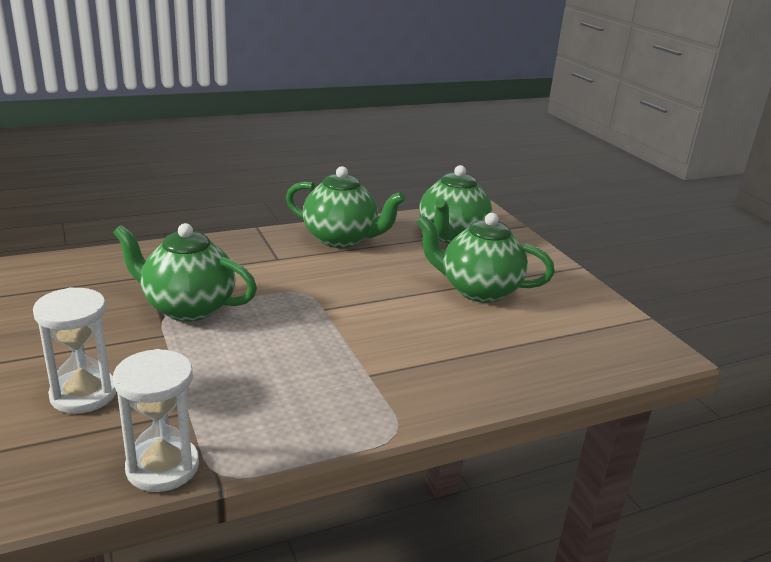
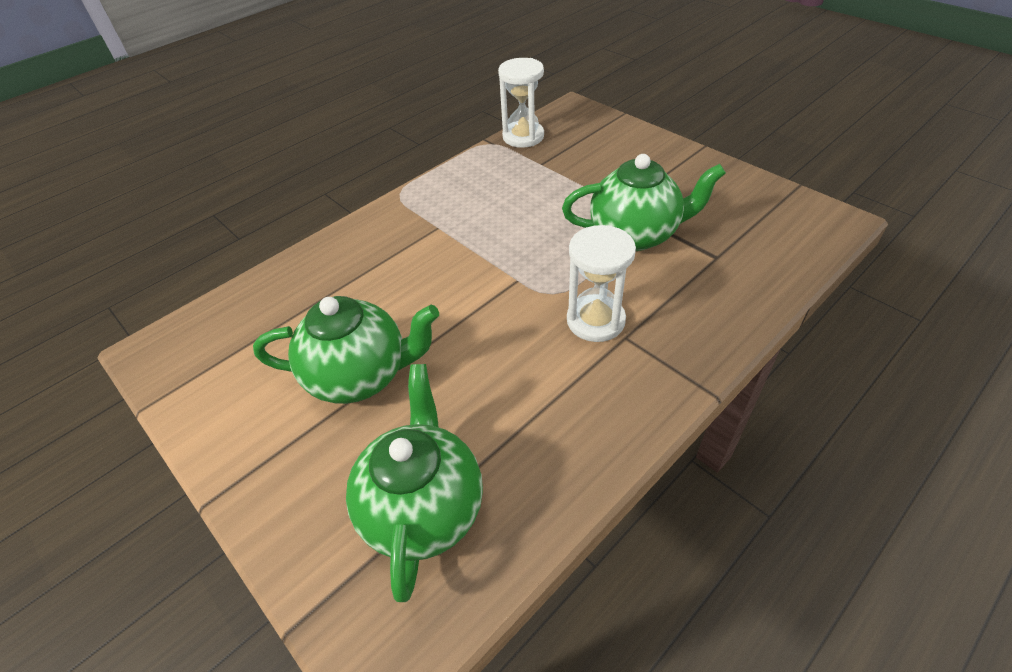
camera: 165 degrees right, 20 degrees up
(83, 394) = (614, 152): white hourglass -> white hourglass (595, 320)
(341, 239) = (582, 416): green teapot -> none

